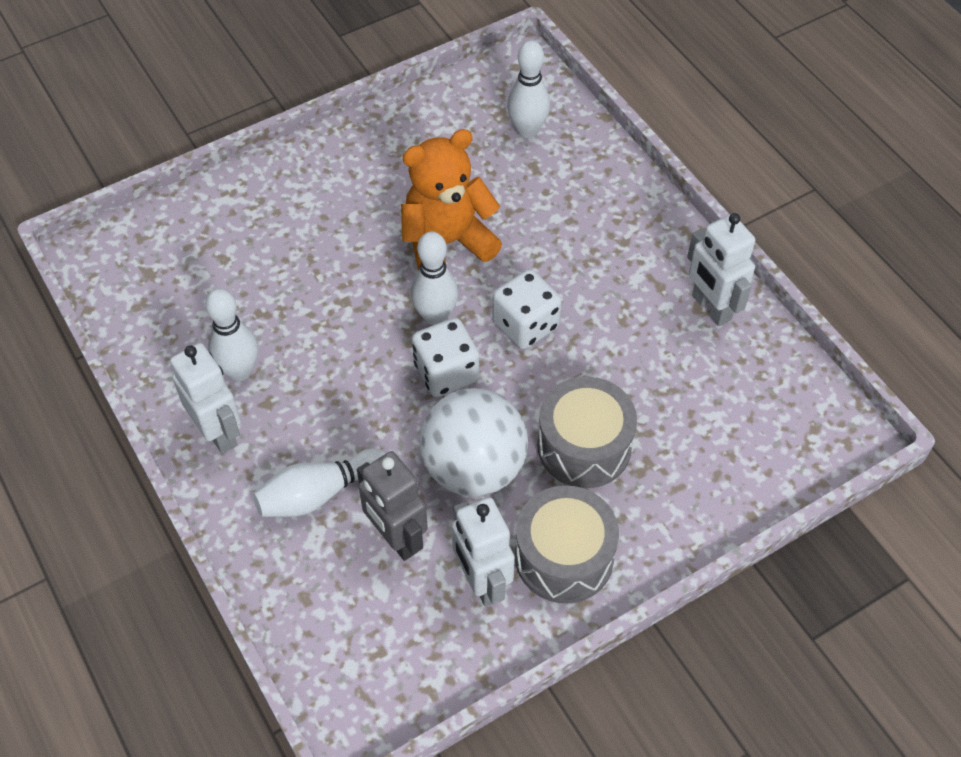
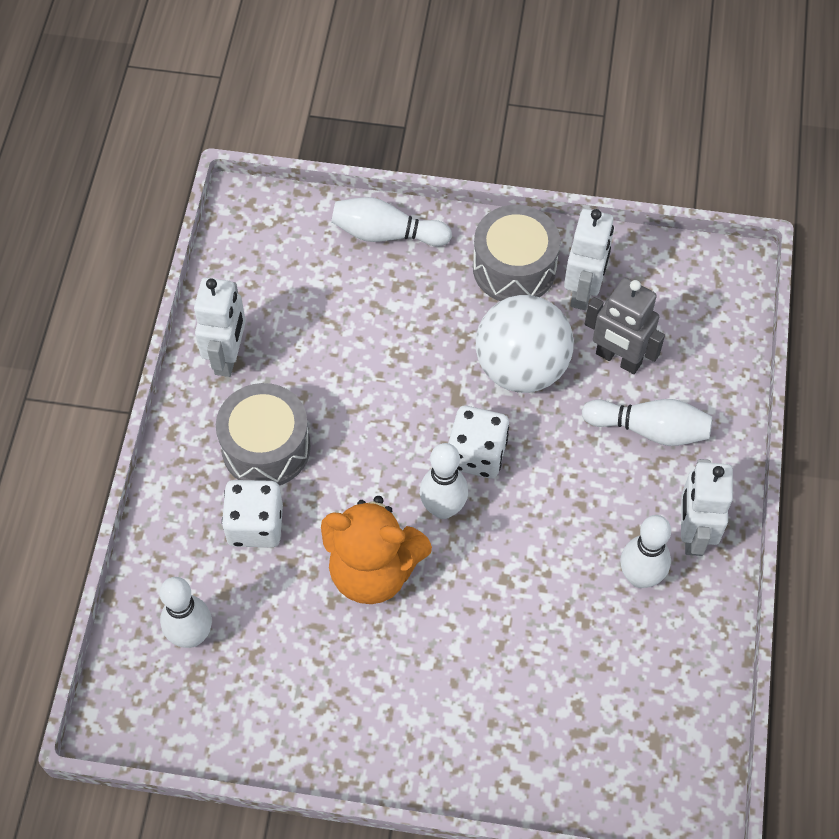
camera: 140 degrees left, 5 degrees up
(396, 538) = (618, 359): grey robot -> grey robot turned 120 degrees clockwise
(525, 325) = (380, 448): white dice -> white dice (255, 525)
(584, 446) = (429, 326): grey drum -> grey drum (266, 447)
(706, 503) = (386, 234): none -> white bowling pin

